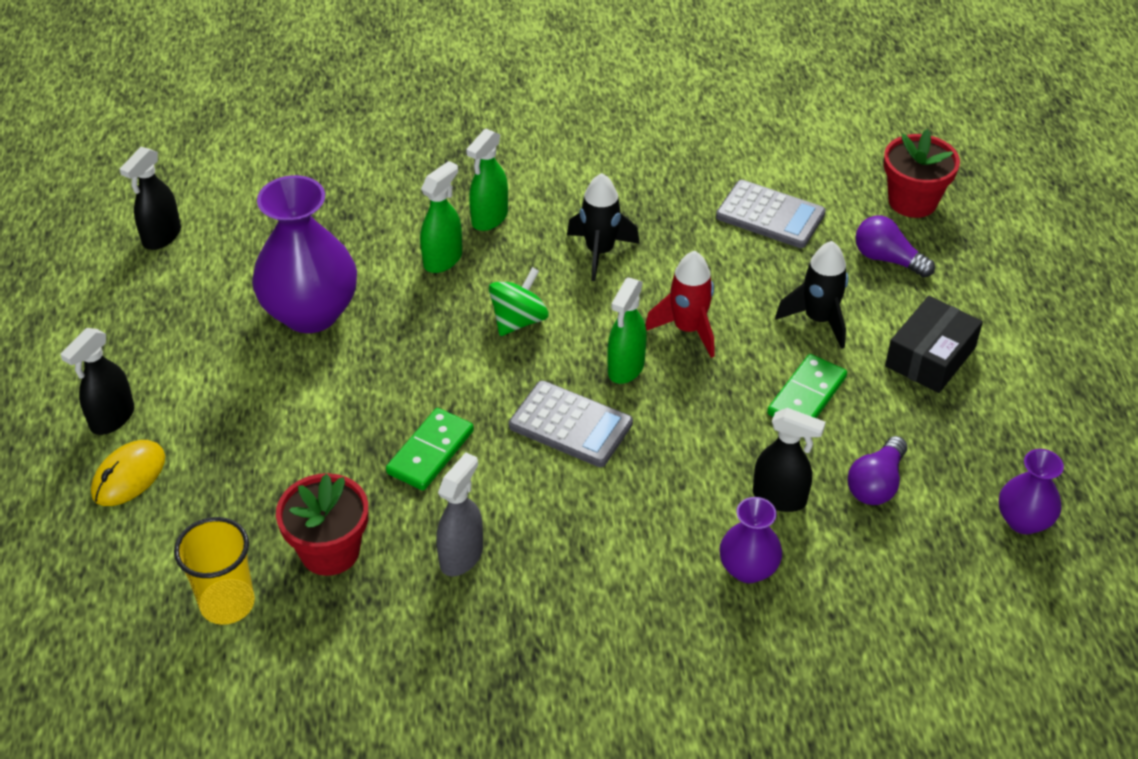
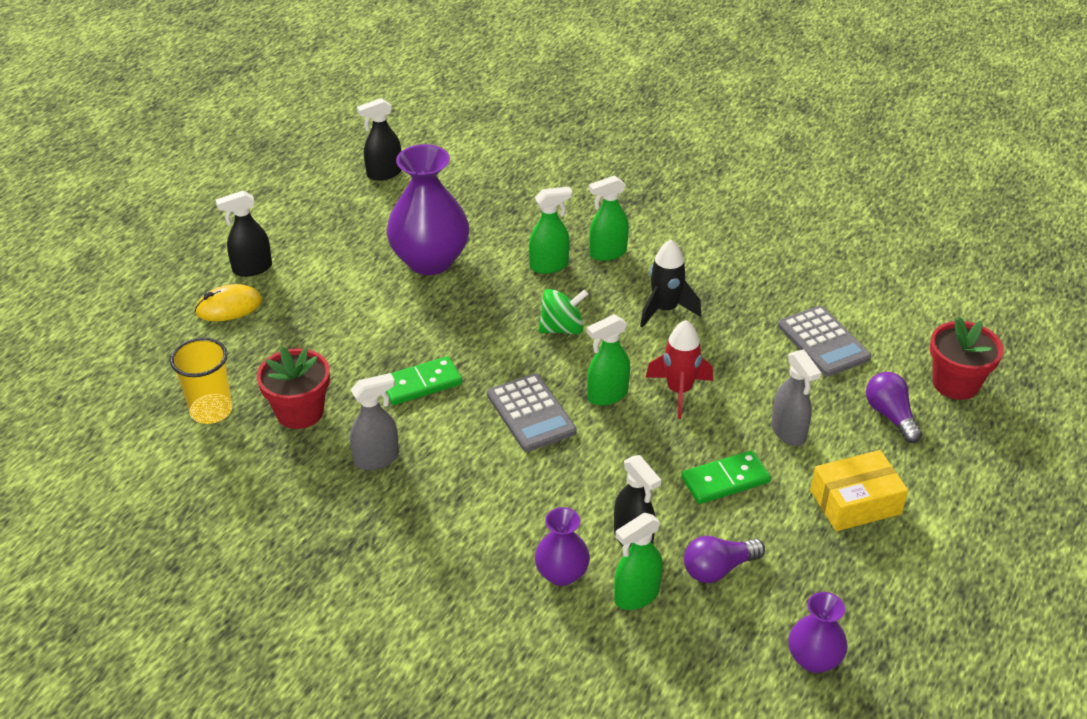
camera: 35 degrees right, 5 degrees down
(818, 320) = (788, 432): black rocket -> grey spray bottle
(831, 551) = (636, 595): none -> green spray bottle
(930, 357) = (855, 502): black box -> yellow box

